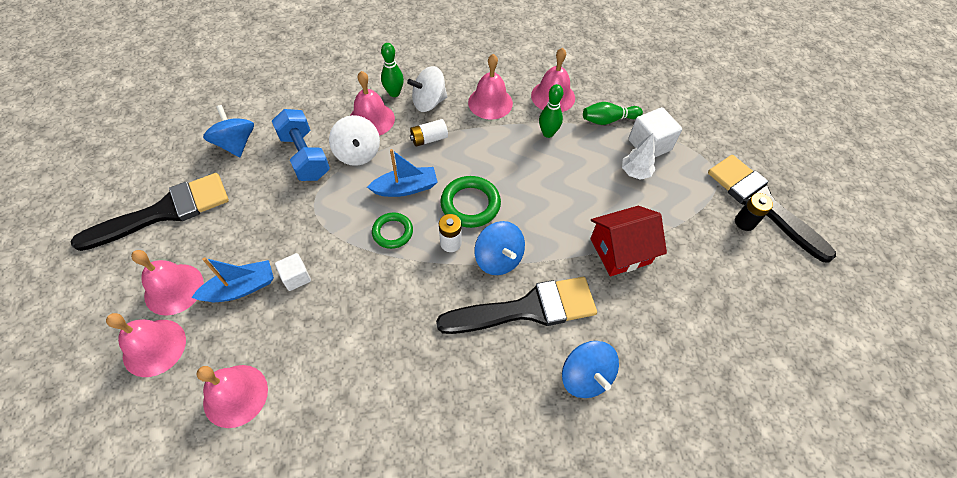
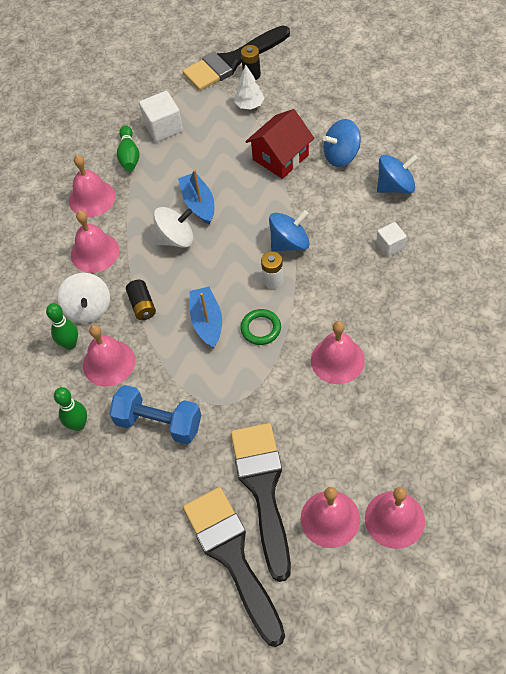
camera: 80 degrees left, 0 degrees up
(235, 395) = (434, 435): pink bell -> pink bell (337, 360)
(236, 144) = (135, 501): blue spinning top -> blue spinning top (341, 156)
(241, 288) = (327, 454): blue boat -> blue boat (199, 204)
(296, 277) = (313, 406): white cube -> white cube (390, 246)
(305, 156) = (158, 423): blue dumbbell -> blue dumbbell turned 45 degrees clockwise
(358, 153) = (157, 371): white spinning top -> white spinning top (176, 239)
(429, 139) = (142, 305): white battery -> black battery
(470, 204) = (229, 266): green ring -> none
(527, 309) = (338, 222): black brush -> black brush (263, 489)
(548, 133) = (142, 204): green bowling pin -> green bowling pin (78, 425)
(620, 251) = (280, 157): red house -> red house turned 60 degrees clockwise
(635, 172) = (195, 140): white tree -> white tree (249, 105)

